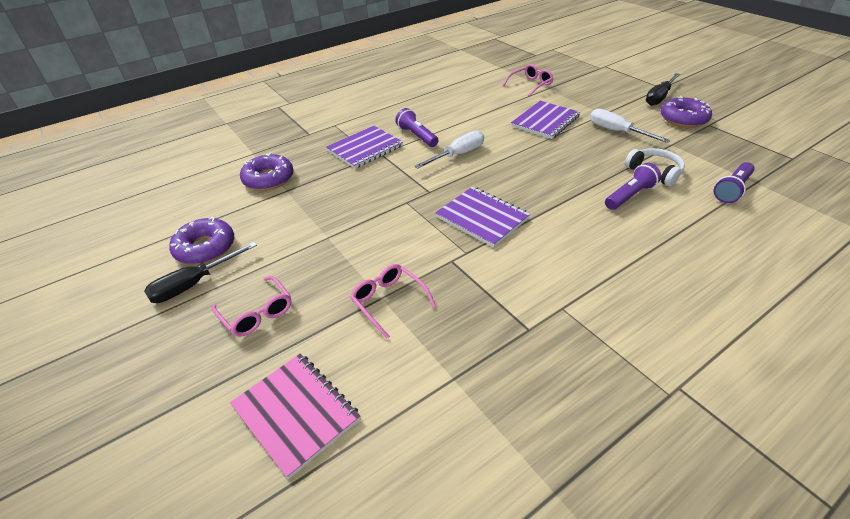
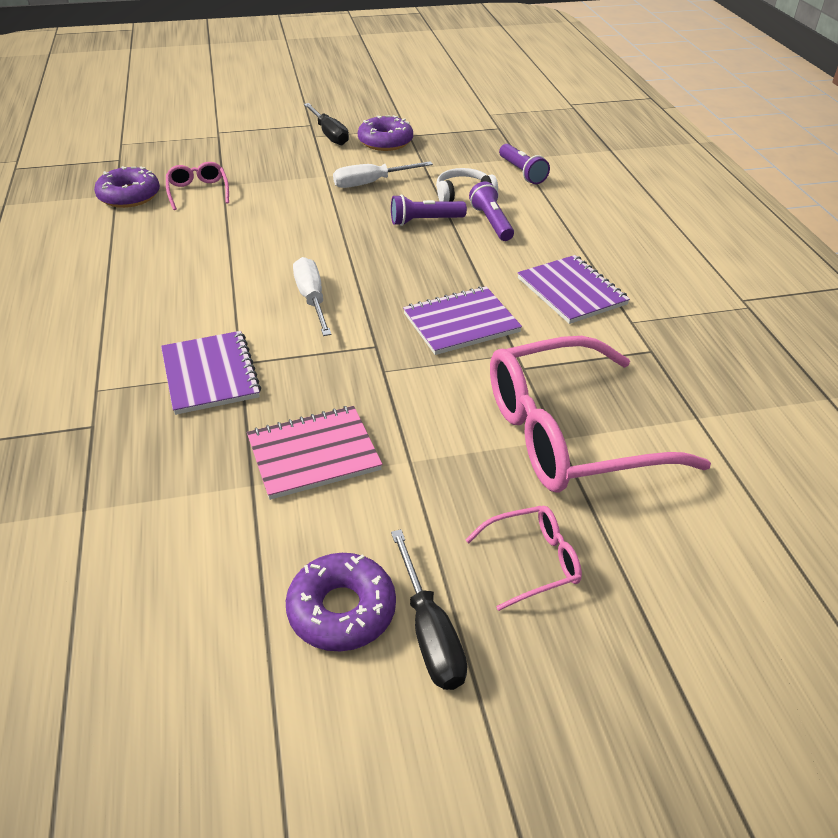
camera: 70 degrees left, 0 degrees up
(269, 179) = (196, 501): purple donut -> purple donut (129, 196)
(296, 413) = (712, 548): pink notebook -> pink notebook (314, 454)
(388, 301) = (567, 434): pink glasses -> pink glasses, size x2.23
(417, 136) = (227, 318): purple flashlight -> purple flashlight (425, 221)
(545, 121) = (301, 214): purple notebook -> purple notebook (571, 291)

